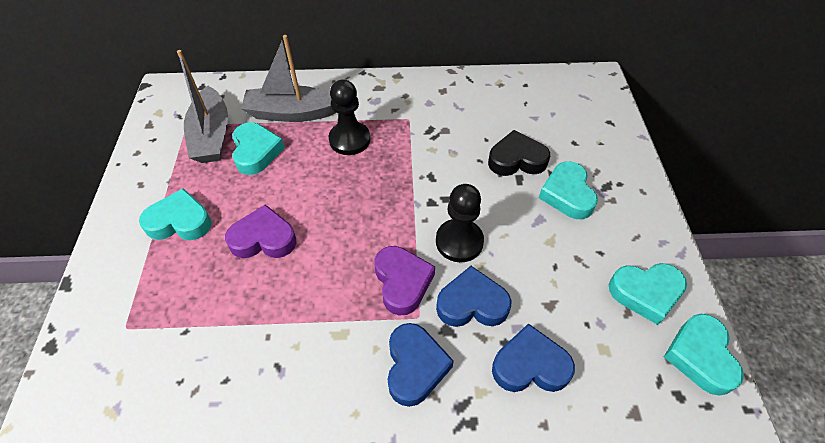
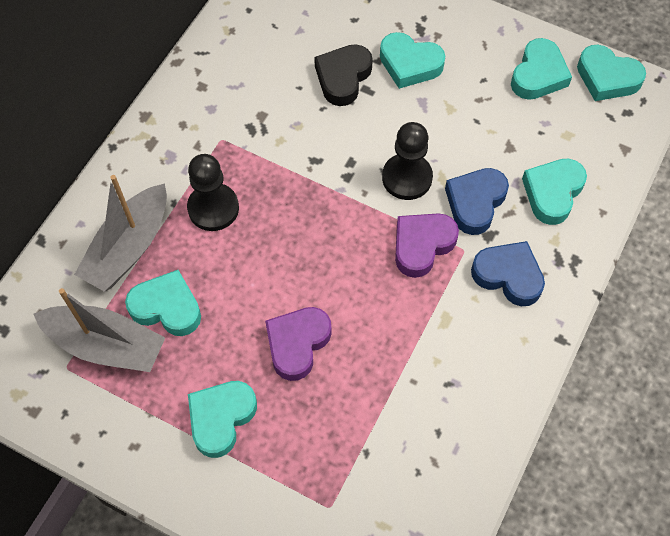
camera: 60 degrees left, 10 degrees up
(402, 282) = (422, 245): purple heart -> purple heart turned 60 degrees counterclockwise
(530, 365) = (552, 193): blue heart -> turquoise heart

